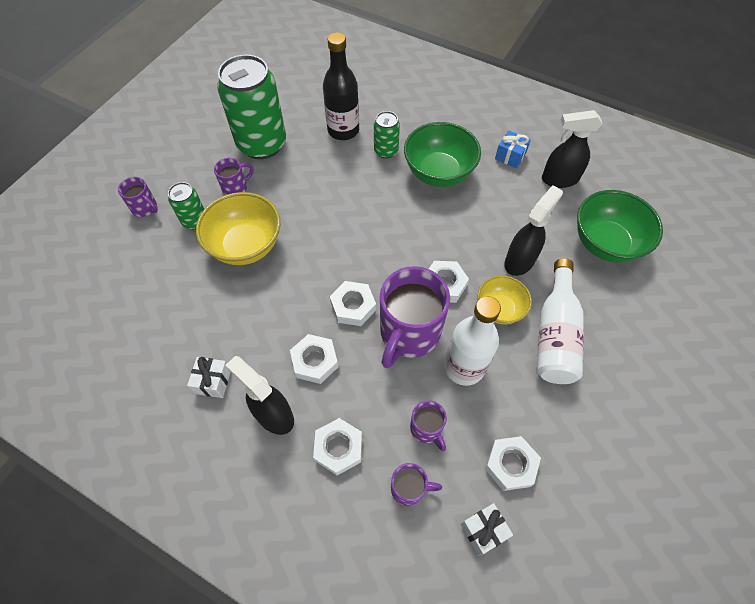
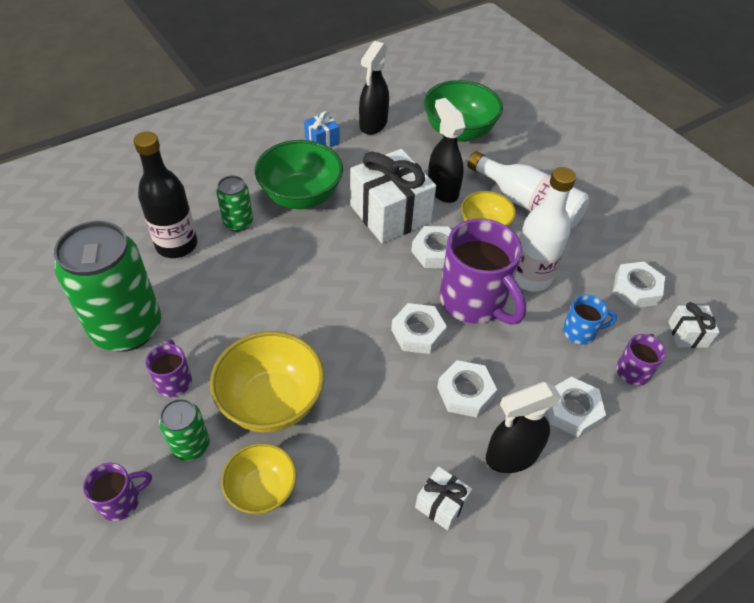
camera: 65 degrees left, 10 degrees down
(180, 272) = (262, 490): none -> yellow bowl
(426, 429) = (580, 332): purple mug -> blue mug
(463, 236) = (390, 214): none -> white gift

